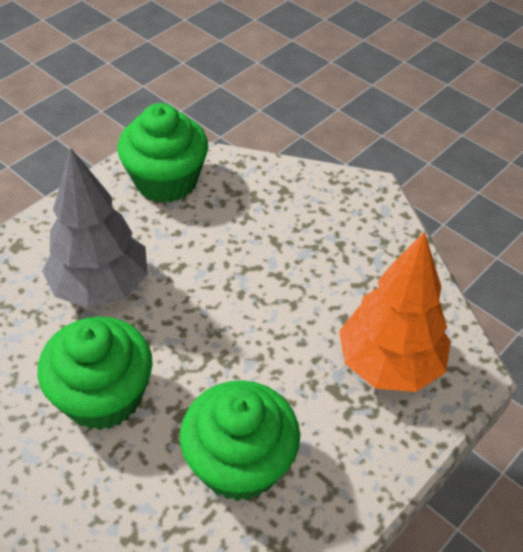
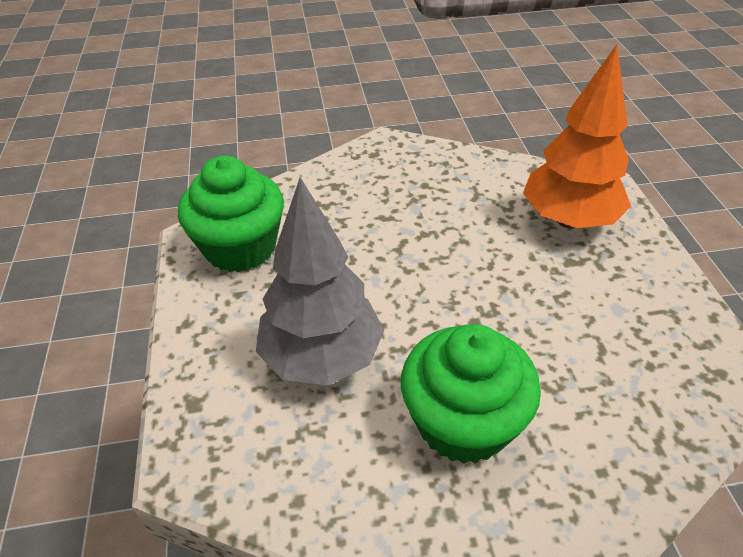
camera: 50 degrees left, 5 degrees down
(240, 463) = (610, 357): green cupcake -> none

